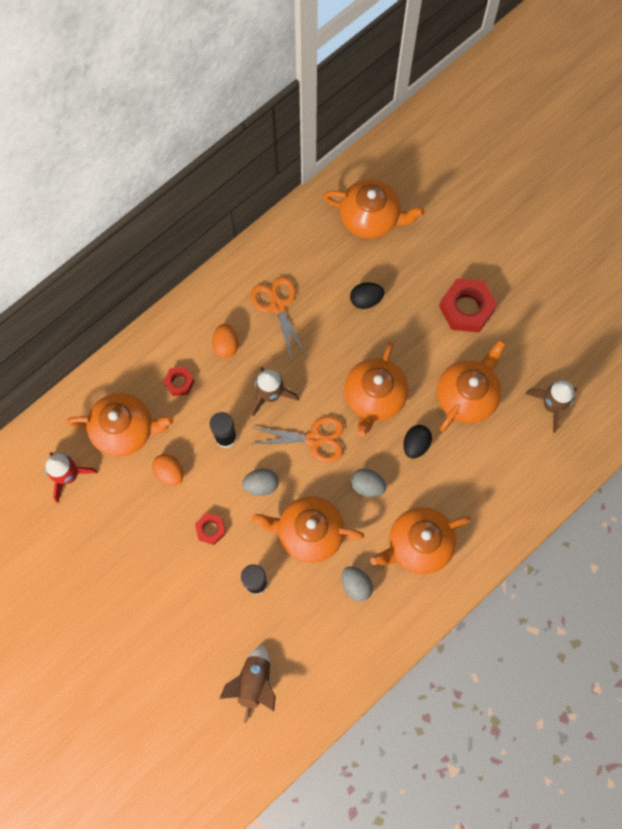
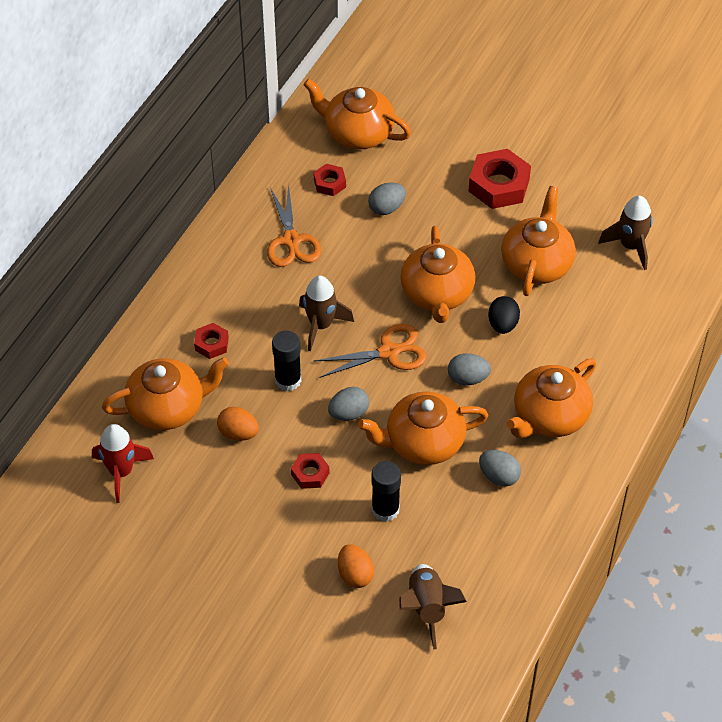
camera: 20 degrees left, 20 degrees down
(226, 345) = (249, 294): orange egg -> orange egg (355, 574)
(277, 306) = (291, 240): orange scissors -> orange scissors turned 150 degrees counterclockwise
(329, 260) = (329, 183): none -> red nut
(366, 300) = (386, 208): black egg -> grey egg
(371, 218) = (357, 133): orange teapot -> orange teapot turned 150 degrees counterclockwise

